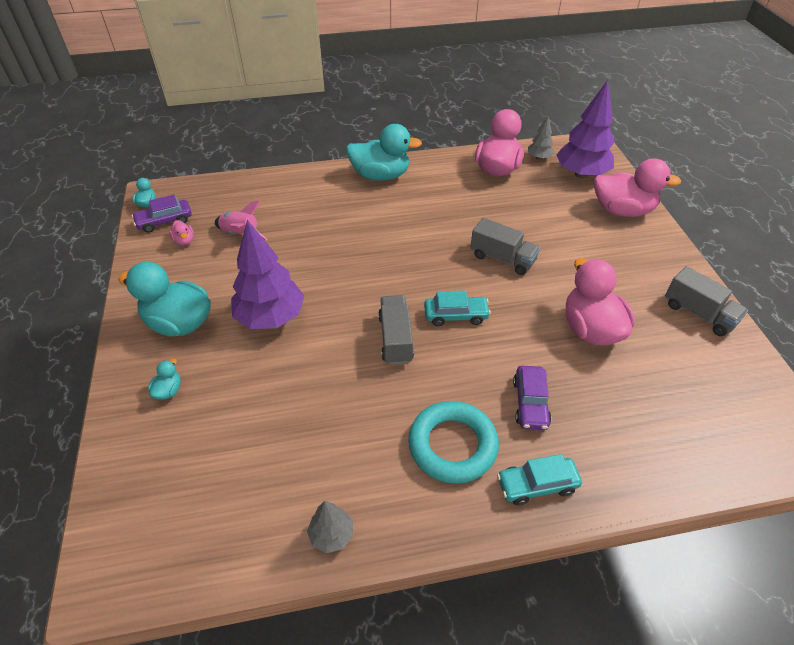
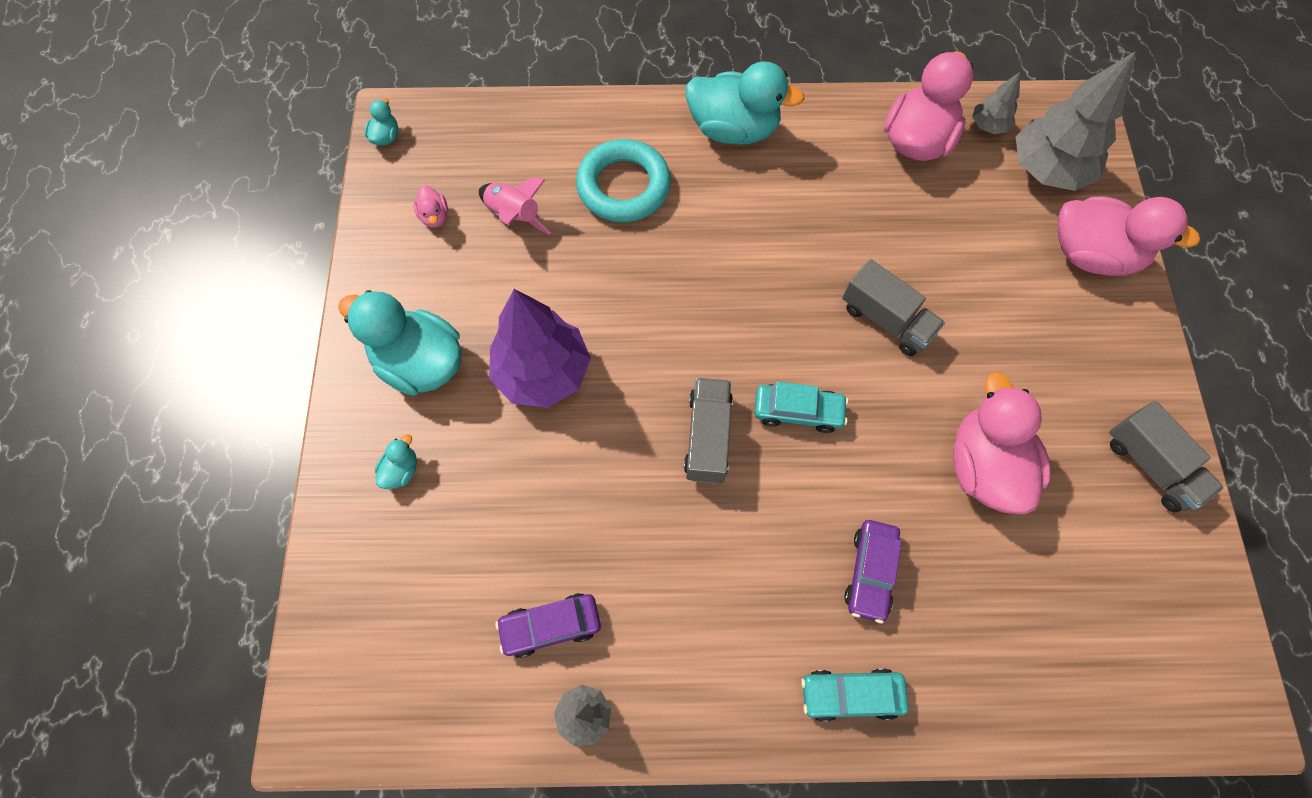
camera: 10 degrees right, 20 degrees up
(164, 221) = (409, 175): purple car -> purple car (551, 626)
(452, 445) = (754, 618): turquoise ring -> turquoise ring (623, 186)
(581, 174) = (1047, 170): purple tree -> grey tree

